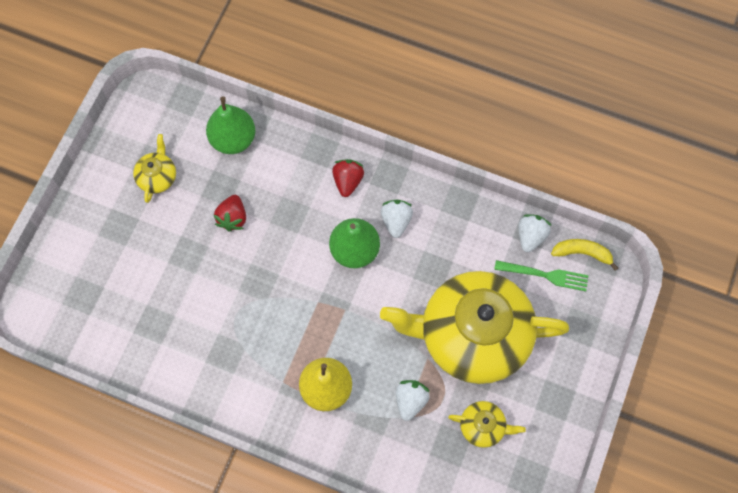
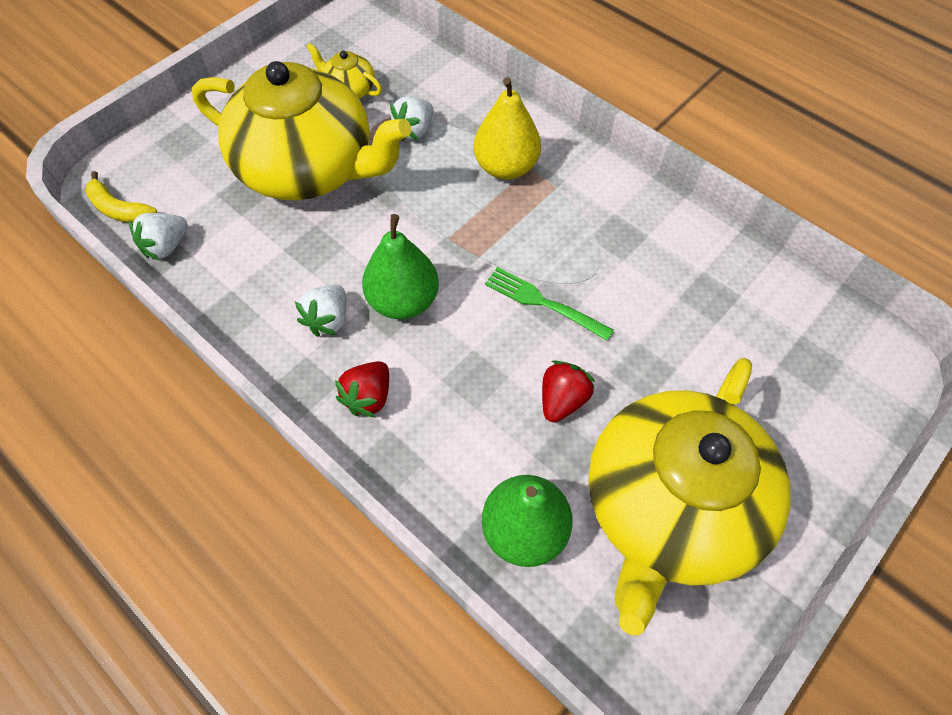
camera: 160 degrees left, 10 degrees down
(157, 177) = (670, 507): yellow teapot -> yellow teapot, size x2.50
(545, 275) = (182, 200): green fork -> green fork (543, 303)

